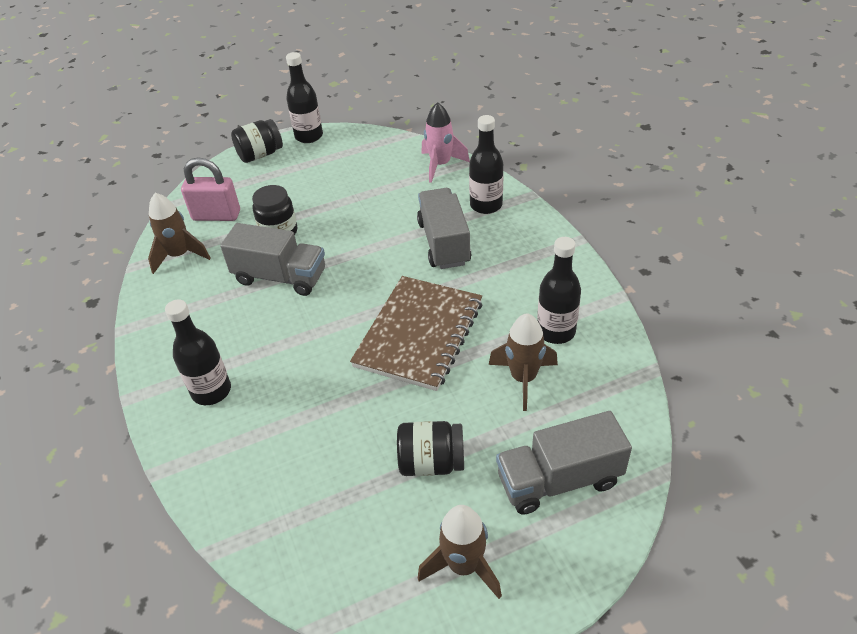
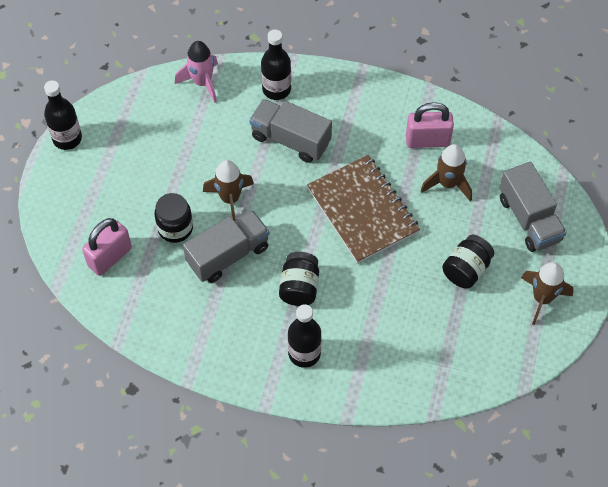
camera: 55 degrees left, 15 degrees up
(180, 255) = (136, 305): brown rocket -> brown rocket (230, 199)
(260, 155) = (56, 185): black jar -> black jar (299, 287)
(556, 331) = (427, 140): black bottle -> pink padlock
(559, 480) = (529, 219): grey truck -> grey truck turned 45 degrees counterclockwise

